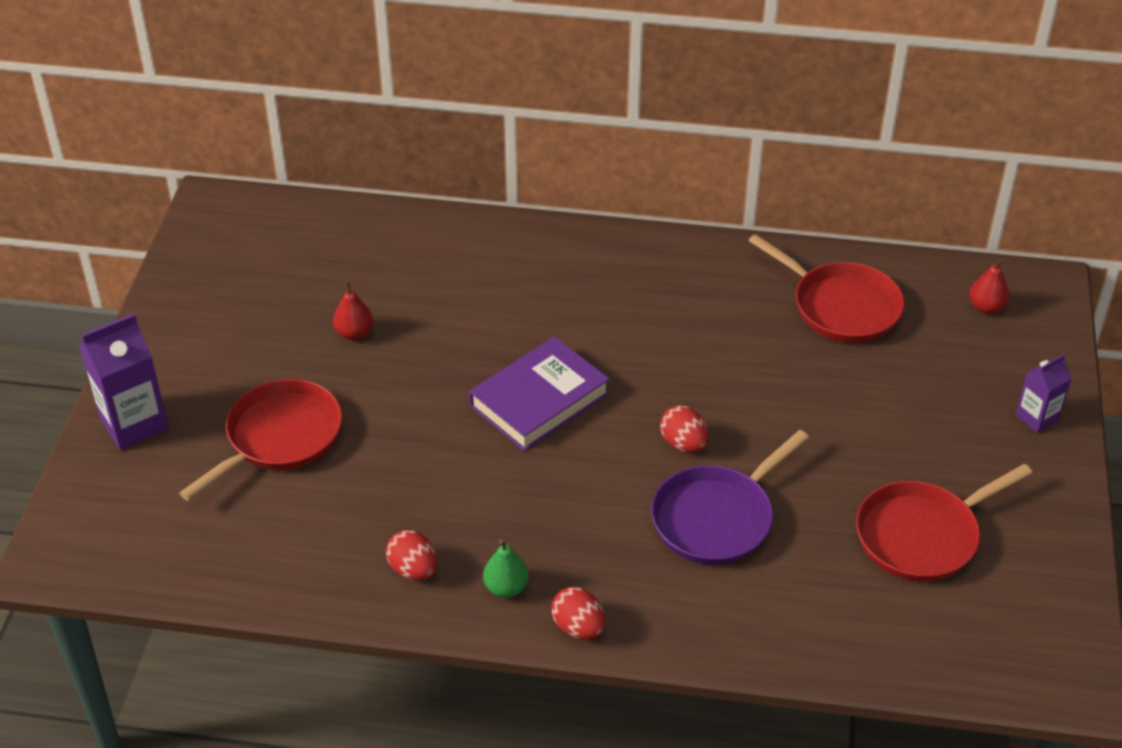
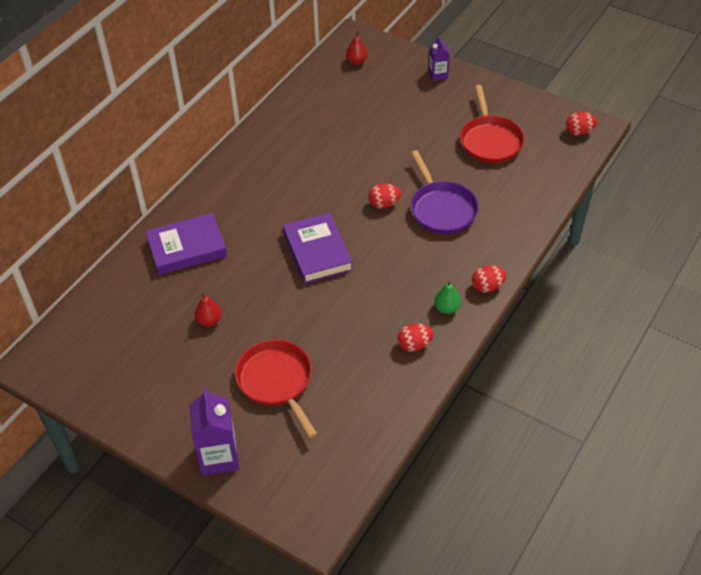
camera: 65 degrees left, 5 degrees up
(472, 265) = (187, 248): none -> purple book
(840, 306) = (322, 111): red pan -> none
(1039, 659) = (579, 132): none -> red egg

